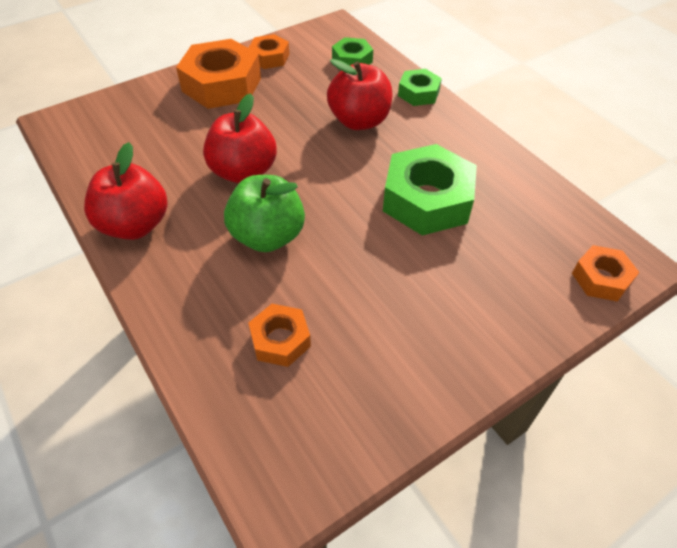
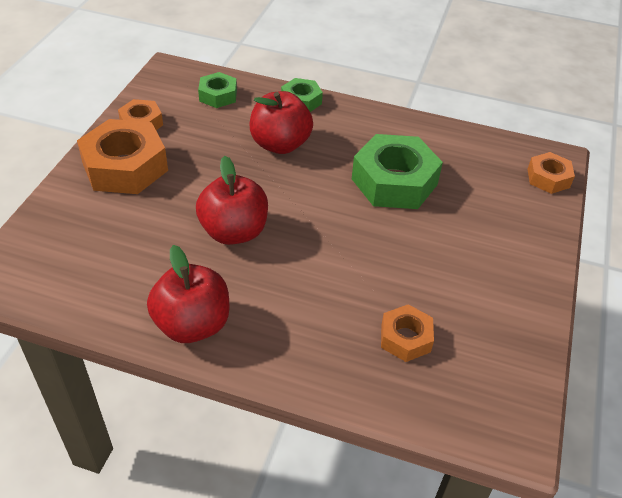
camera: 40 degrees left, 5 degrees down
(267, 236) = (312, 271): green apple -> none

